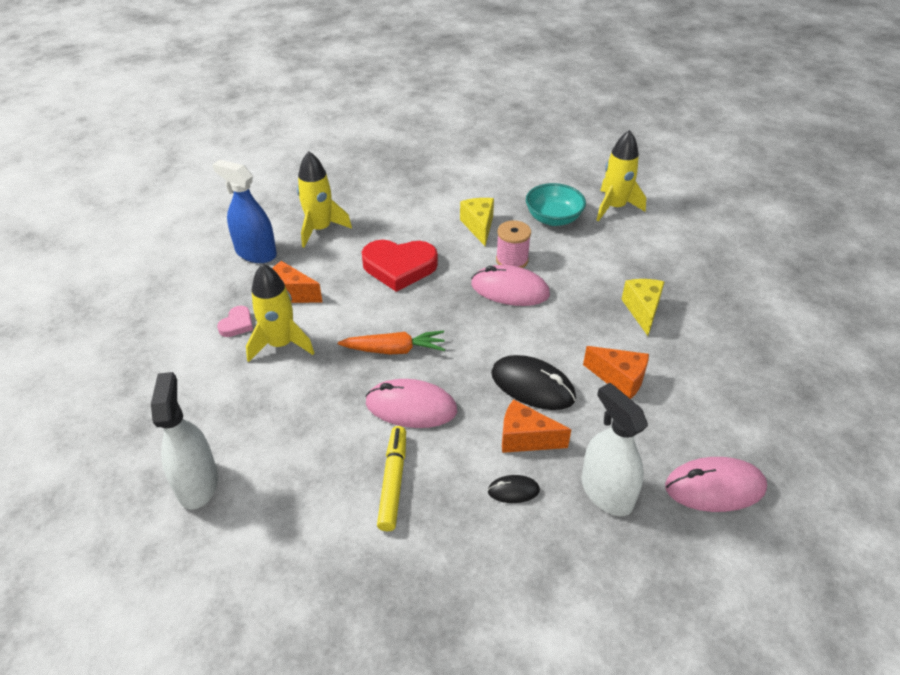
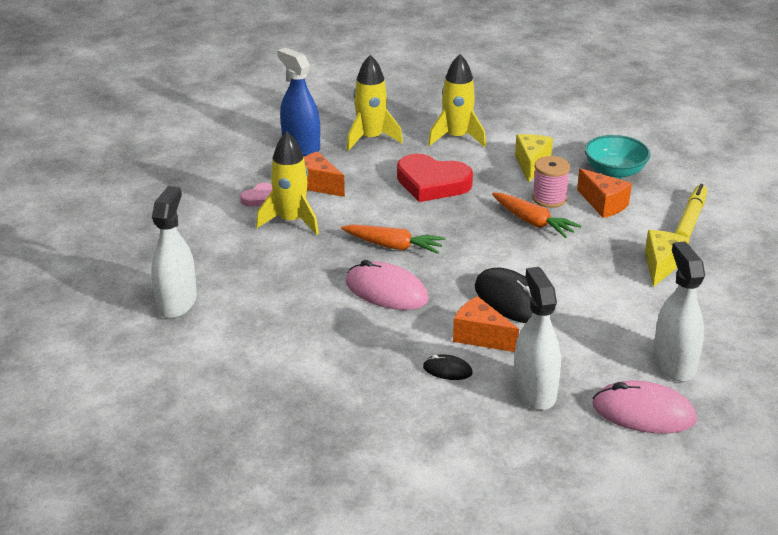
camera: 20 degrees right, 10 degrees down
(393, 482) = (342, 339): yellow marker -> yellow marker (690, 219)
(510, 289) = (533, 222): pink mouse -> orange carrot
(614, 207) = (689, 174): yellow rocket -> yellow rocket (457, 137)
(619, 379) = (601, 314): orange cheese -> orange cheese (603, 204)
(710, 420) = (674, 364): none -> white spray bottle

